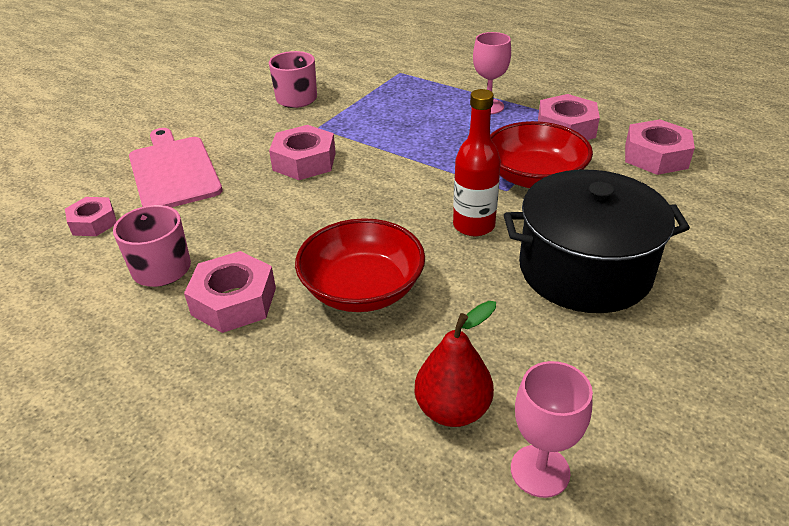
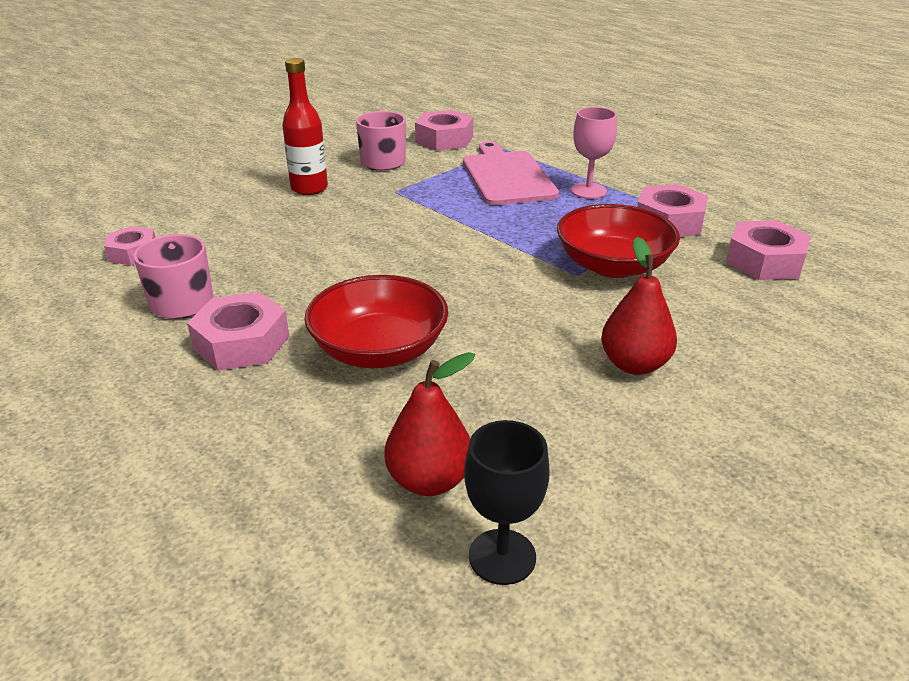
camera: 10 degrees right, 5 degrees down
(173, 171) = (230, 215): pink cutting board -> pink cutting board (506, 176)
(304, 161) = (367, 221): pink nut -> pink nut (444, 139)
(474, 225) = (525, 304): red bottle -> red bottle (309, 188)
(540, 471) = (502, 556): pink goblet -> black goblet
(584, 270) = (634, 364): black pot -> red pear

